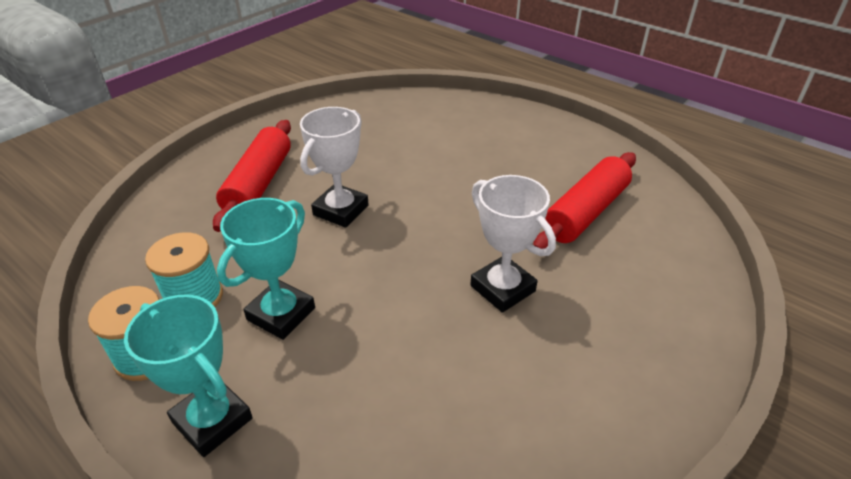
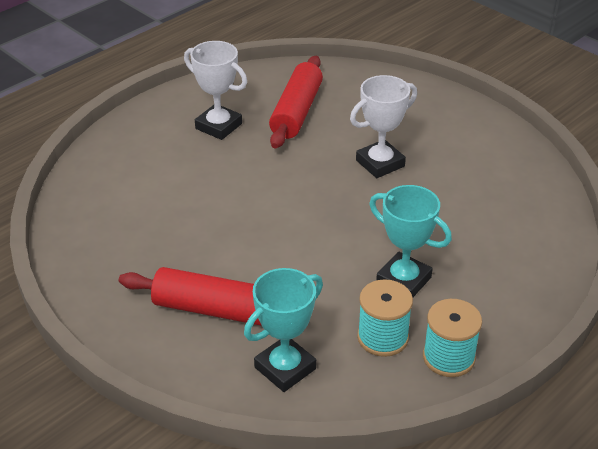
camera: 85 degrees left, 0 degrees up
(212, 420) = (506, 309): turquoise trophy -> turquoise trophy (285, 368)
(340, 210) = (270, 248): white trophy -> white trophy (218, 126)
(585, 212) = (296, 112): red rolling pin -> red rolling pin turned 60 degrees clockwise

